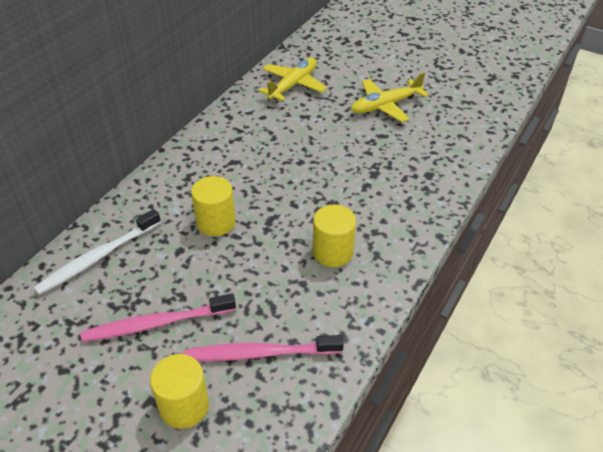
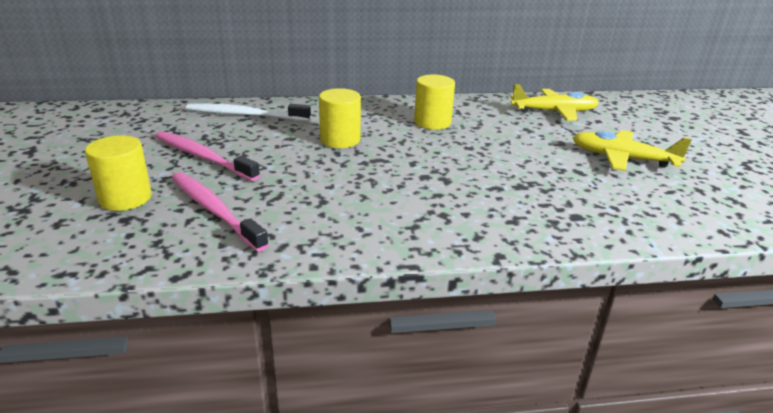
camera: 50 degrees right, 15 degrees down
(332, 252) = (382, 201): yellow cylinder -> yellow cylinder (432, 122)

